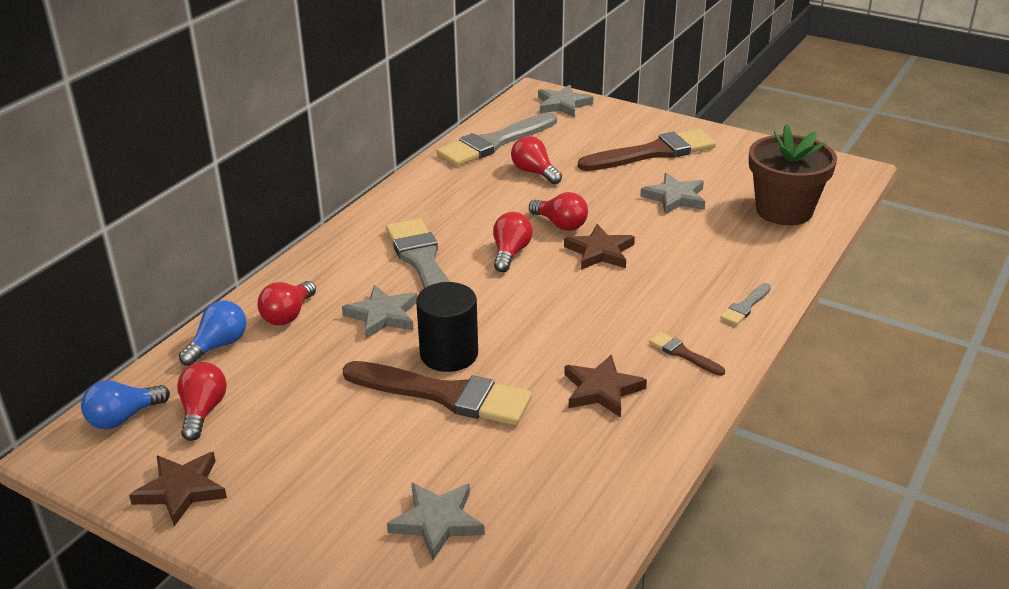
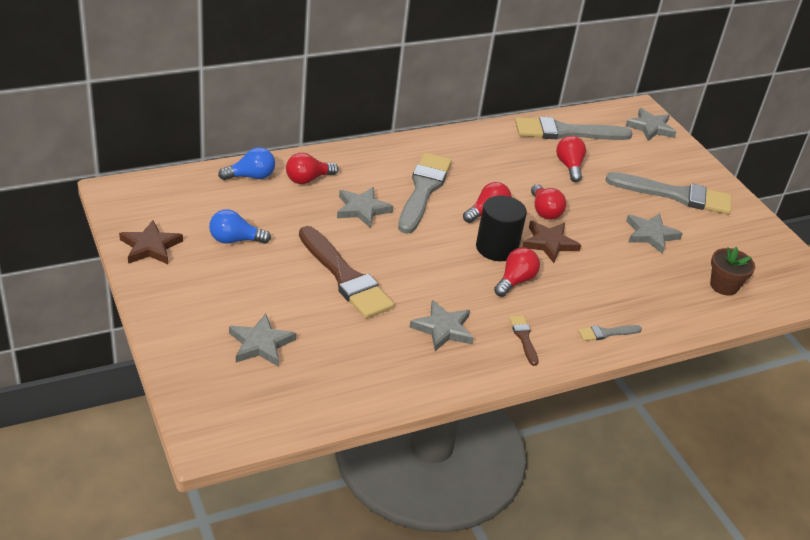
camera: 30 degrees right, 5 degrees up
(123, 418) = (161, 190): blue light bulb -> blue light bulb (235, 240)
(203, 411) = (204, 210): red light bulb -> red light bulb (515, 281)
(449, 354) = (375, 254): black cylinder -> black cylinder (496, 248)
(602, 390) = (443, 329): brown star -> grey star
(653, 153) = (675, 195): brown brush -> grey brush
(784, 210) = (724, 286): brown flower pot -> brown flower pot, size x0.57

